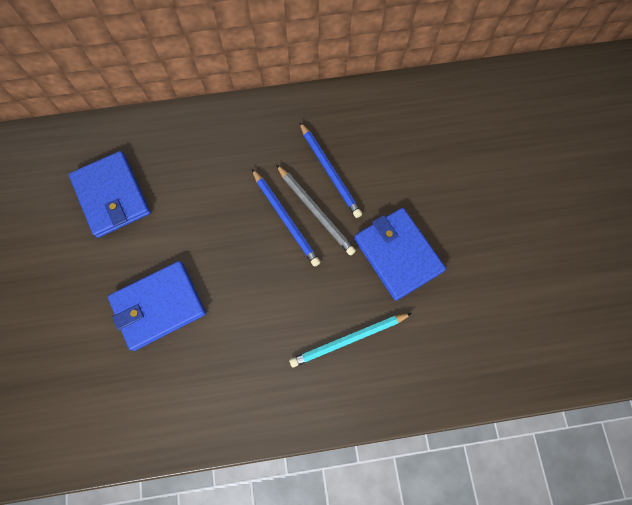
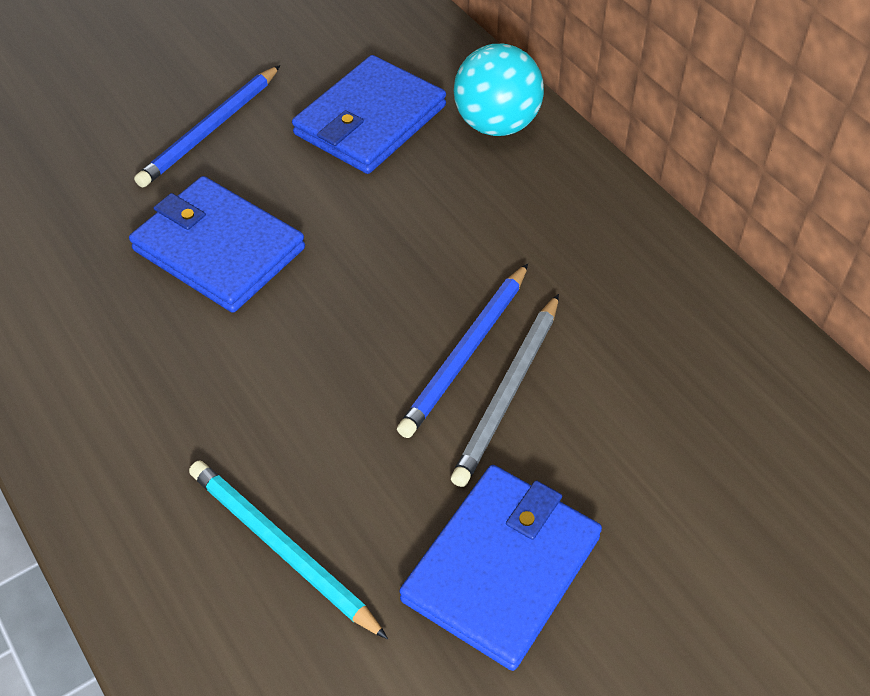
camera: 65 degrees right, 20 degrees down
(153, 138) = (496, 124): none -> turquoise ball
(330, 171) = (603, 383): blue pencil -> blue pencil (210, 130)

